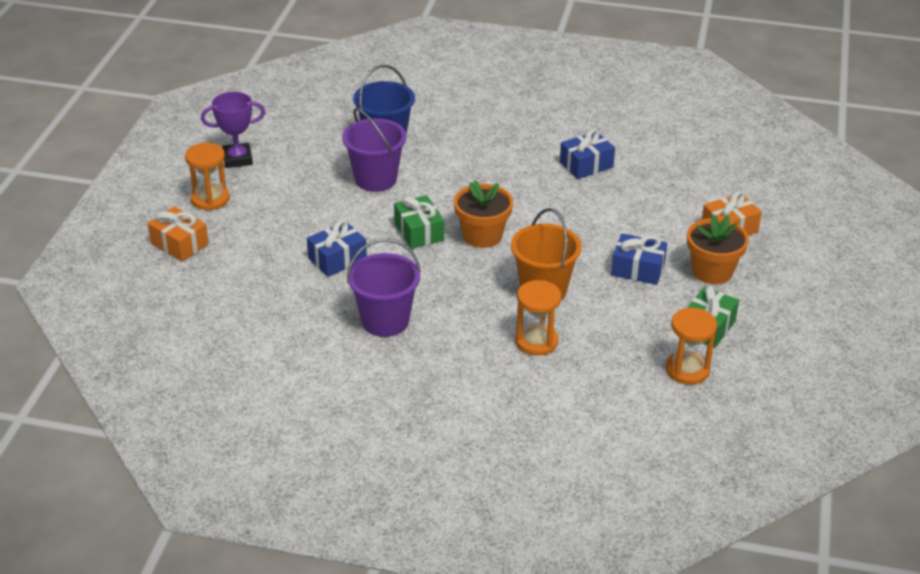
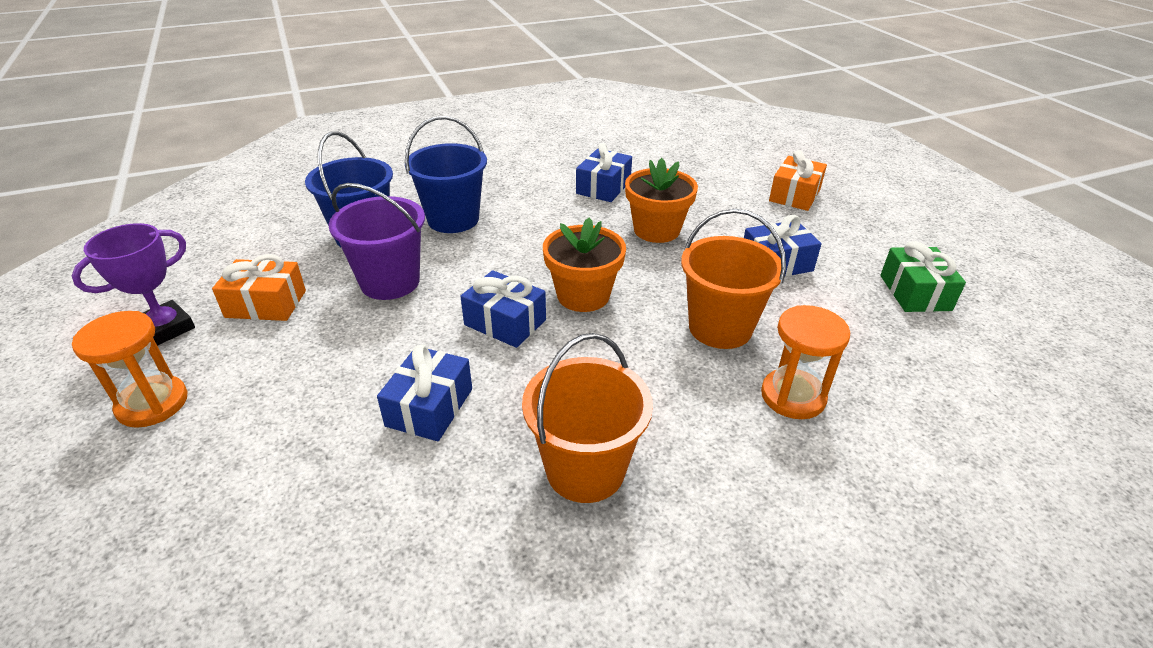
camera: 35 degrees left, 0 degrees up
(179, 244) = (135, 506): orange gift -> orange gift (266, 304)
(385, 321) = (585, 470): purple bucket -> orange bucket
(419, 232) = (505, 322): green gift -> blue gift
(453, 150) = (453, 219): none -> blue bucket
(687, 370) = (968, 348): orange hourglass -> none
(712, 271) = (837, 237): orange flower pot -> orange flower pot (656, 230)

